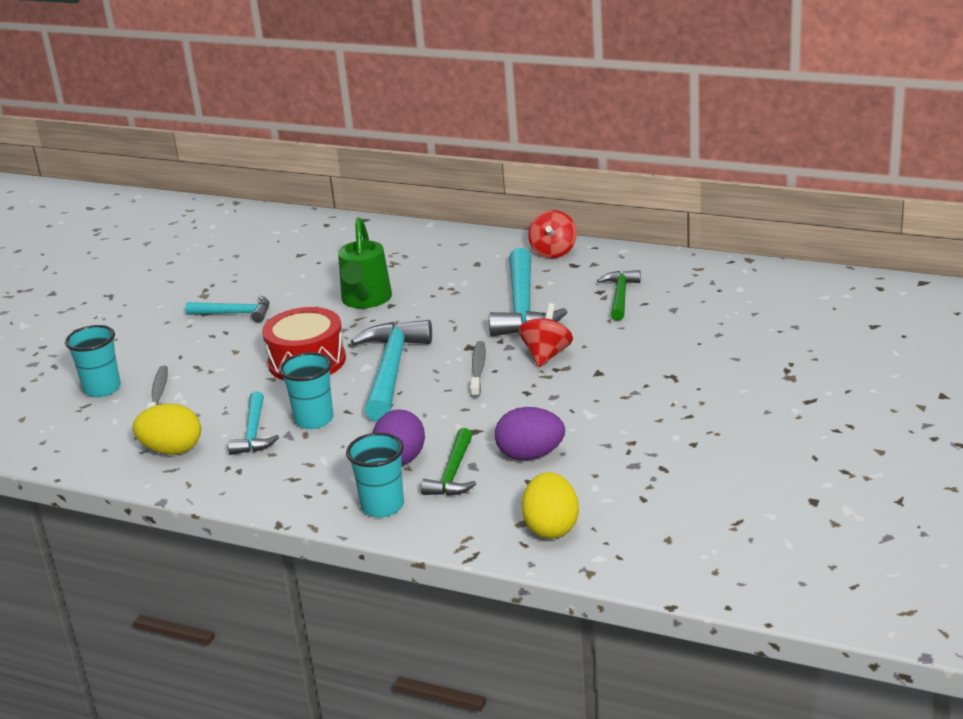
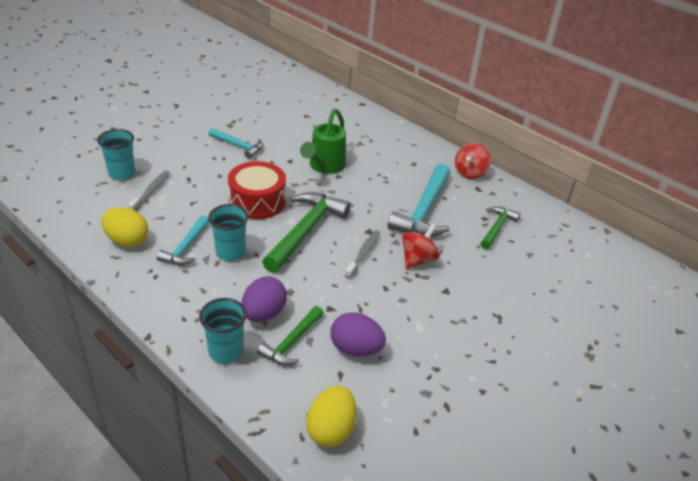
camera: 15 degrees right, 10 degrees up
(391, 370) = (306, 231): turquoise hammer -> green hammer

